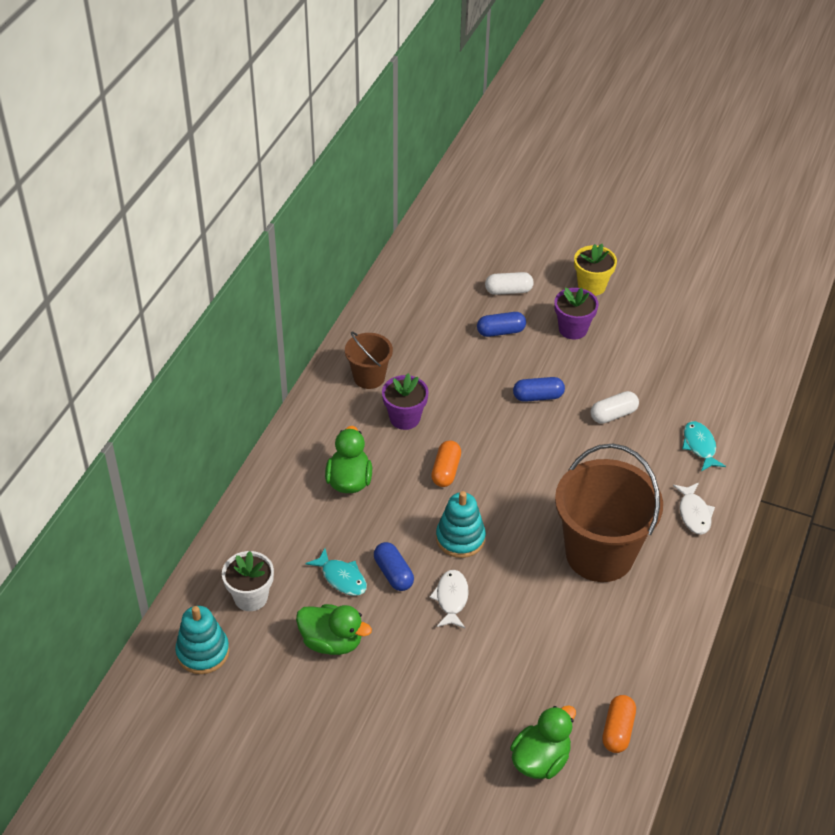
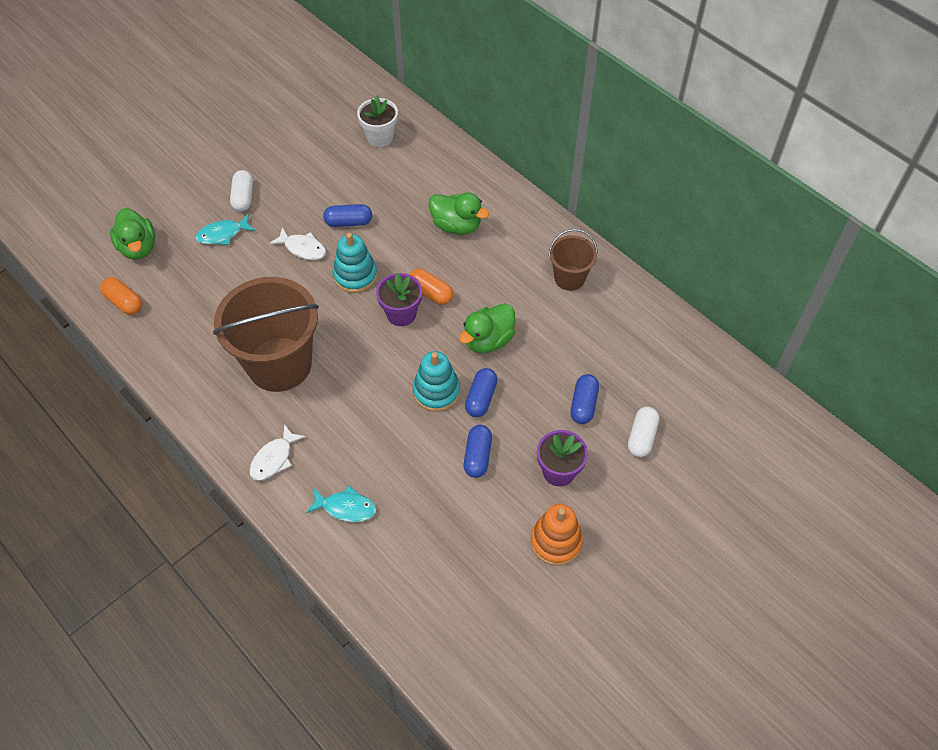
camera: 115 degrees right, 10 degrees up
(203, 652) = (350, 102): turquoise stacking toy -> turquoise stacking toy (436, 391)
(331, 642) = (313, 168): green duck -> green duck (488, 340)
(342, 578) = (364, 191): turquoise fish -> turquoise fish (223, 234)
(405, 418) = (506, 286): purple flower pot -> purple flower pot (401, 314)
(591, 286) = (618, 522): yellow flower pot -> none
(594, 381) = (477, 456): none -> blue capsule
(613, 415) = (425, 451): white capsule -> white capsule (243, 197)
(632, 314) = (556, 541): none -> orange stacking toy
(694, 514) = (274, 459): white fish -> white fish turned 75 degrees counterclockwise

